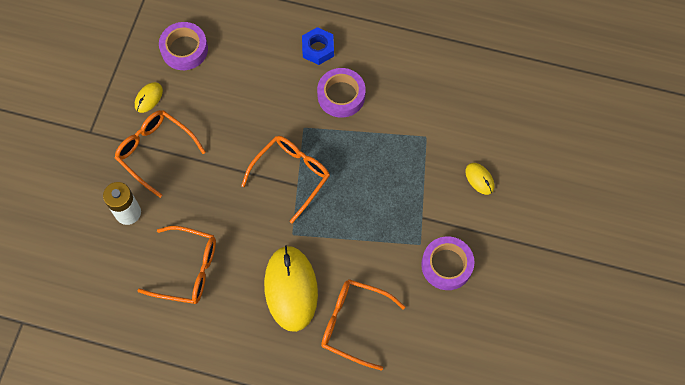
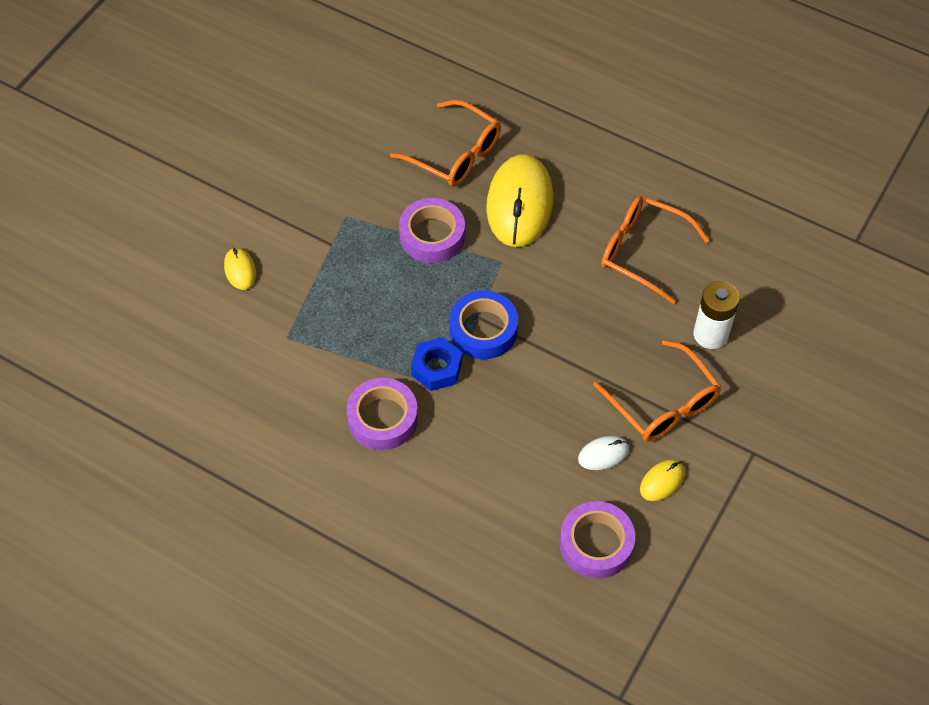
camera: 165 degrees left, 10 degrees down
(190, 107) = (603, 454): none -> white mouse
(291, 175) = (483, 330): orange glasses -> blue tape
(318, 49) = (394, 495): blue nut -> blue nut (436, 368)
(446, 265) = (323, 187): purple tape -> purple tape (432, 236)

